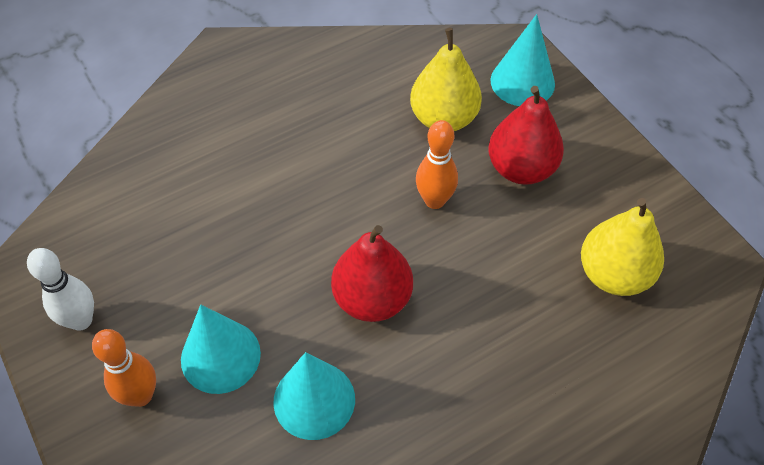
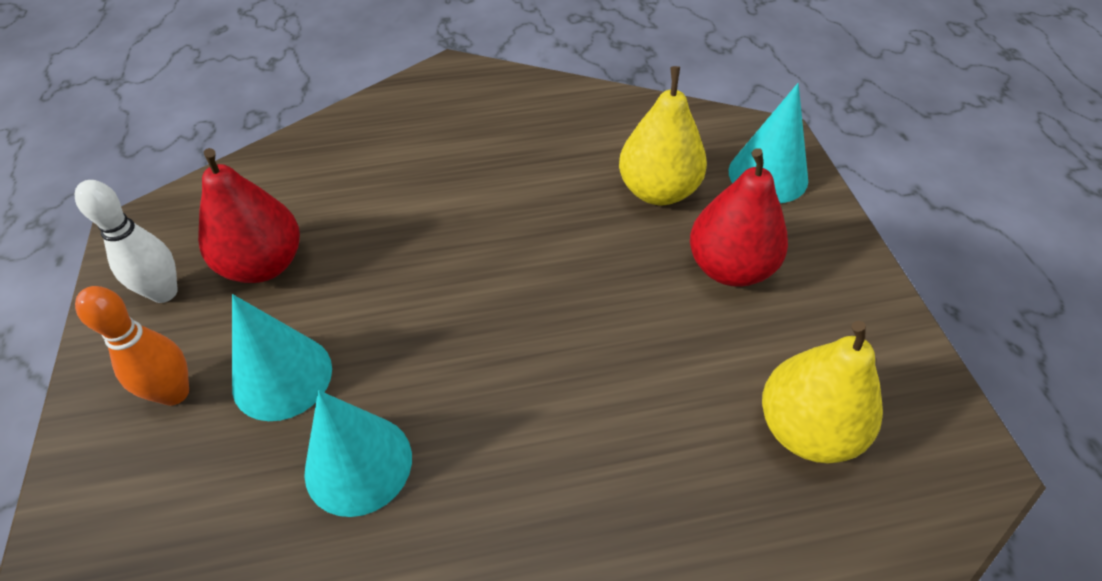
camera: 20 degrees right, 5 degrees down
(372, 299) = (485, 365): red pear -> red pear (264, 264)
(434, 200) = (609, 275): orange bowling pin -> none

